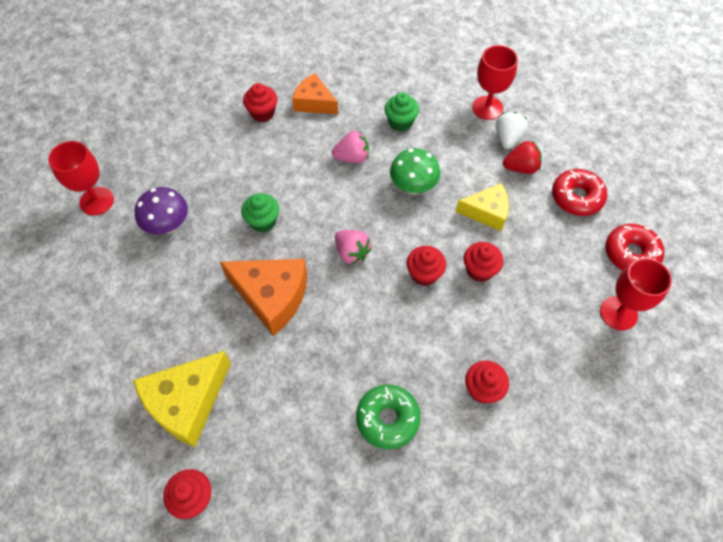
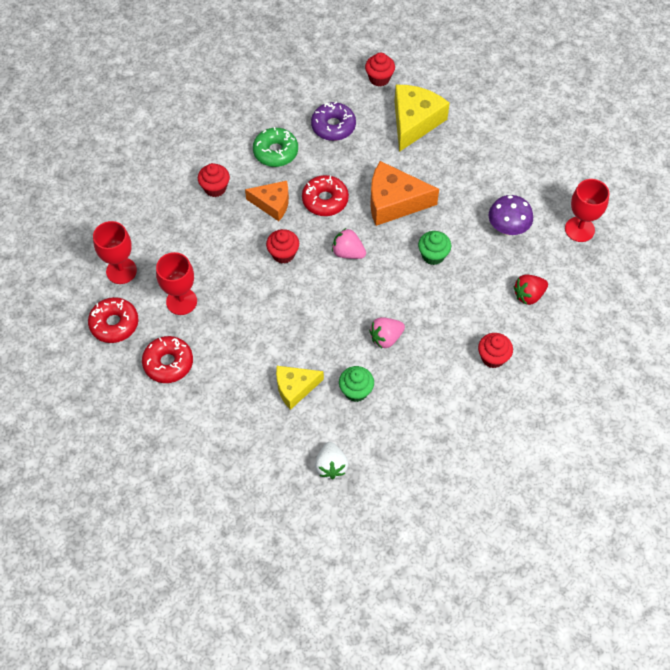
camera: 160 degrees right, 0 degrees up
(295, 434) = (333, 126): none -> purple donut
(314, 103) = (450, 386): orange cheese -> orange cheese (272, 204)
(351, 326) = (325, 200): none -> red donut
(413, 186) = (319, 327): green mushroom -> none
(479, 270) = (239, 271): red cupcake -> none
(486, 212) = (246, 323): yellow cheese -> yellow cheese (295, 388)
(487, 108) = (275, 437): red goblet -> red goblet (181, 301)
(507, 138) = (245, 406): white strawberry -> white strawberry (331, 466)
(521, 167) = (226, 378): red strawberry -> red strawberry (528, 295)

